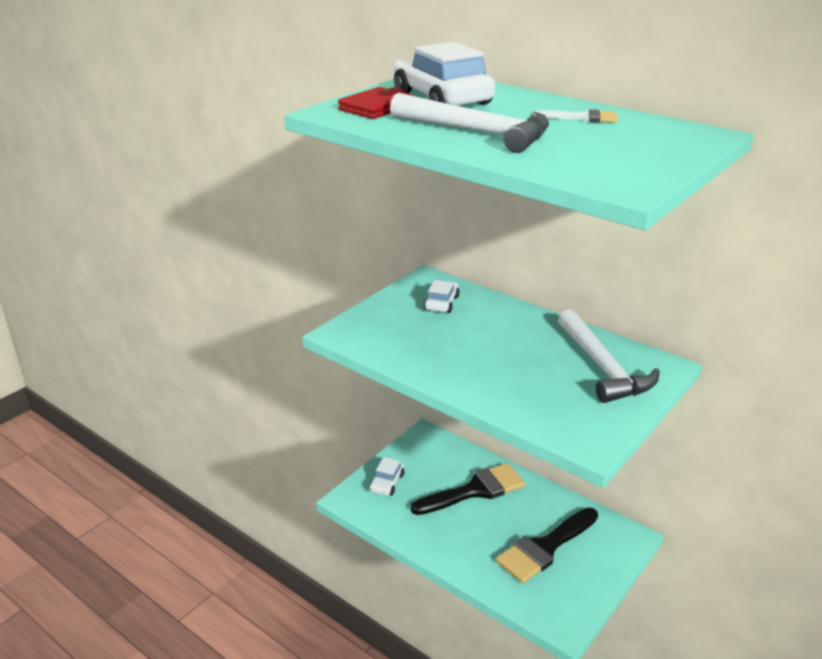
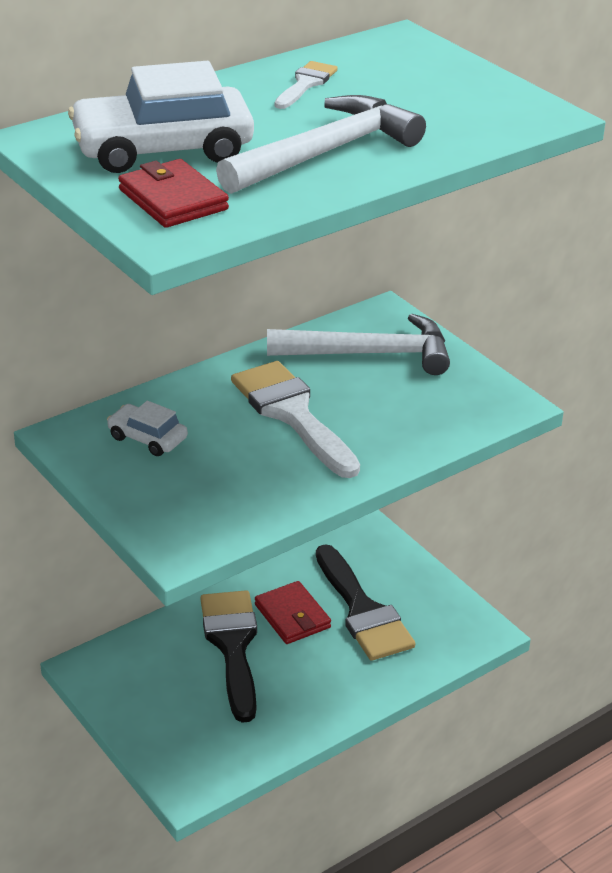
camera: 75 degrees left, 5 degrees up
(387, 483) = (173, 735): white car -> none
(502, 348) = (293, 415): none -> white brush
(518, 512) = (292, 616): none -> red wallet

